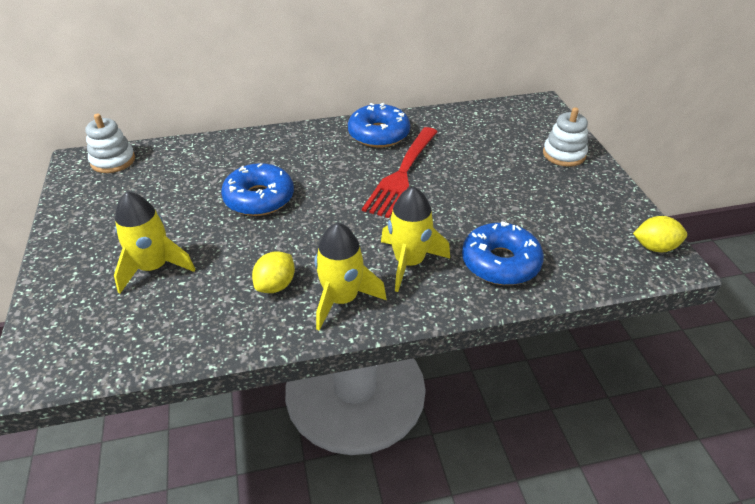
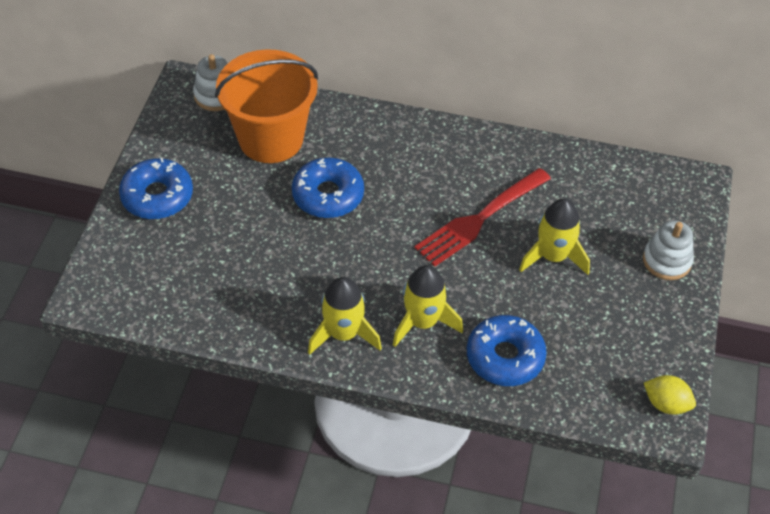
camera: 25 degrees right, 10 degrees up
(153, 268) = (205, 236): yellow rocket -> yellow rocket (553, 256)
(182, 175) = (271, 139): none -> orange bucket
(276, 285) = (296, 296): yellow lemon -> none
(378, 134) = (488, 157): blue donut -> blue donut (157, 196)

